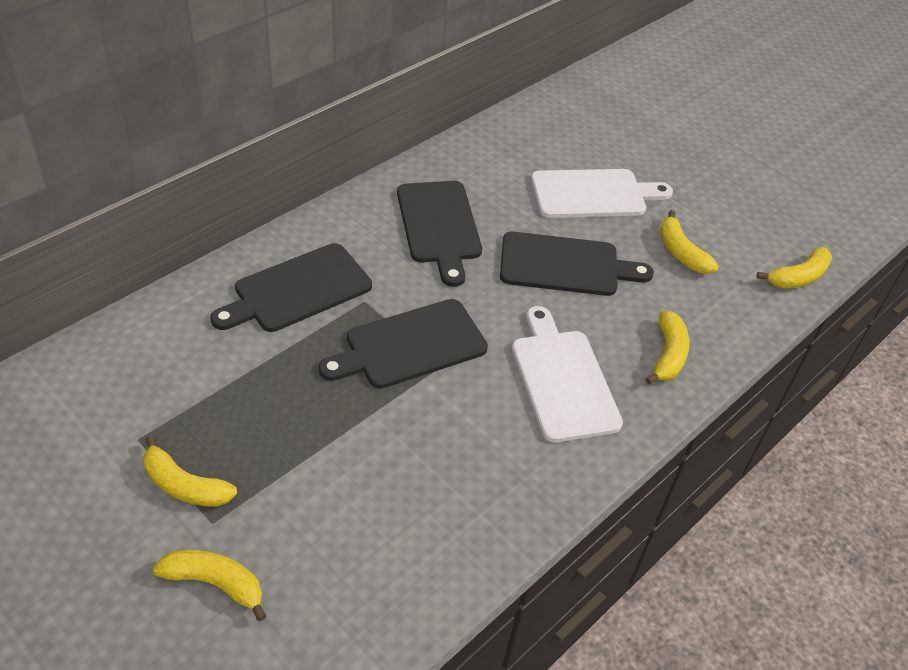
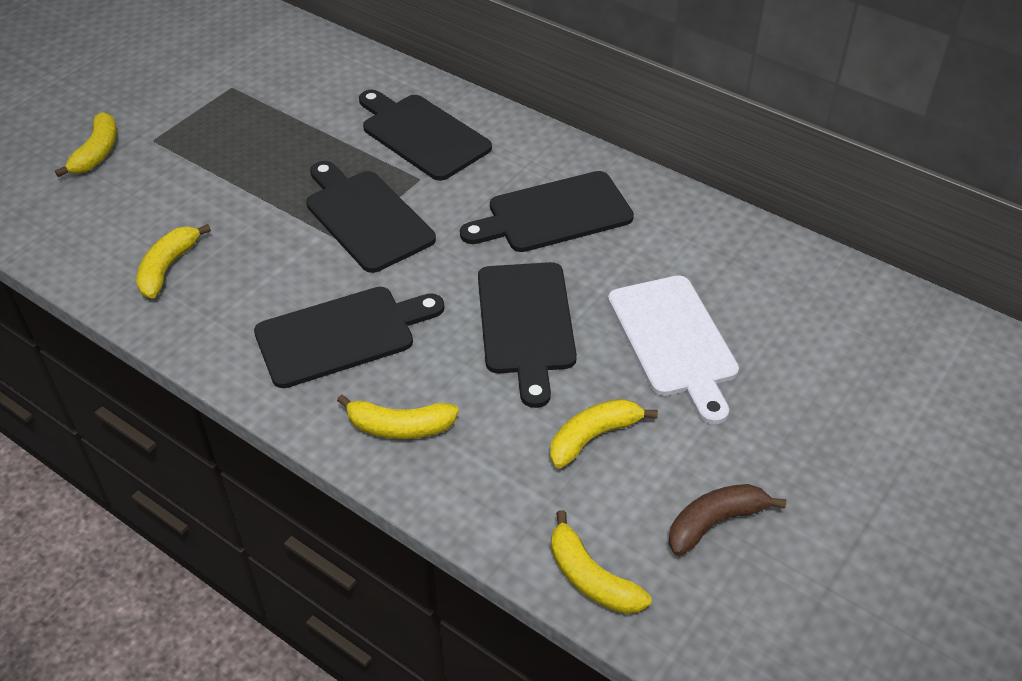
camera: 85 degrees right, 0 degrees up
(184, 485) = (187, 119): yellow banana -> yellow banana (168, 268)
(562, 380) = (342, 335): white cutting board -> black cutting board
(752, 213) = (715, 522): none -> brown banana

